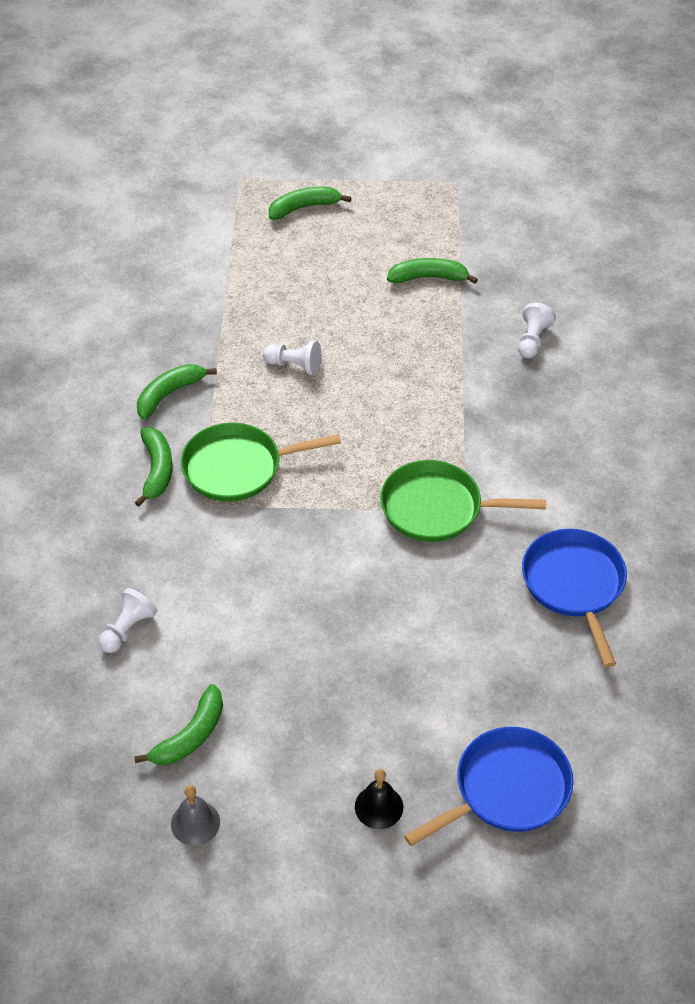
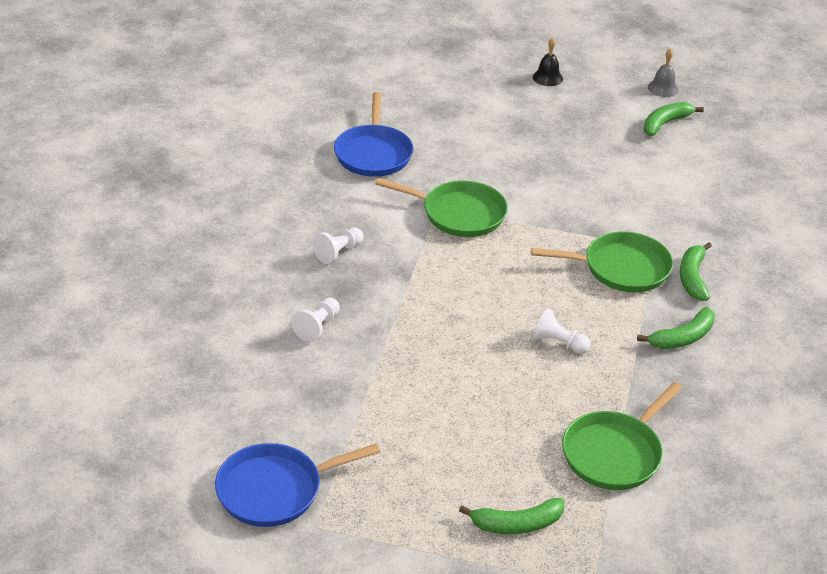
camera: 170 degrees left, 10 degrees down
(127, 629) = (711, 181): white pawn -> white pawn (338, 252)
(230, 272) = (614, 453): none -> green pan
(428, 277) = (396, 408): green banana -> none
(507, 789) = (465, 72): blue pan -> blue pan (274, 490)

